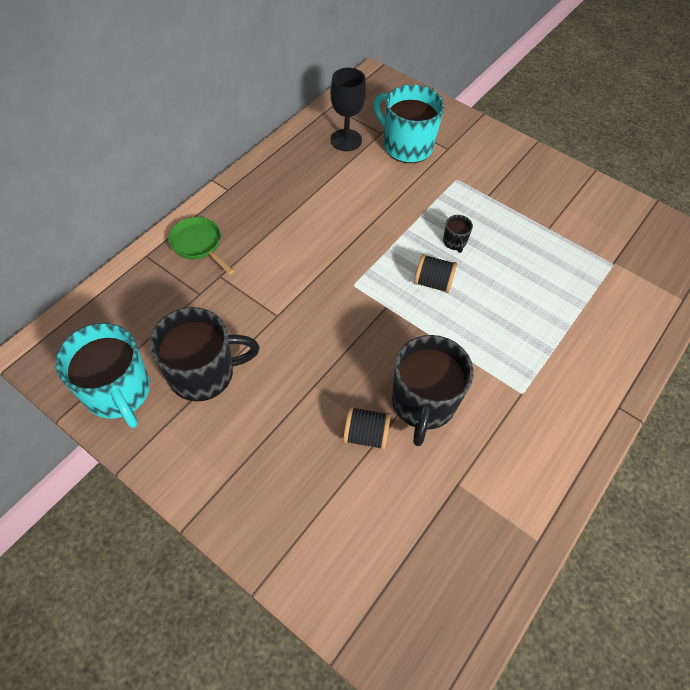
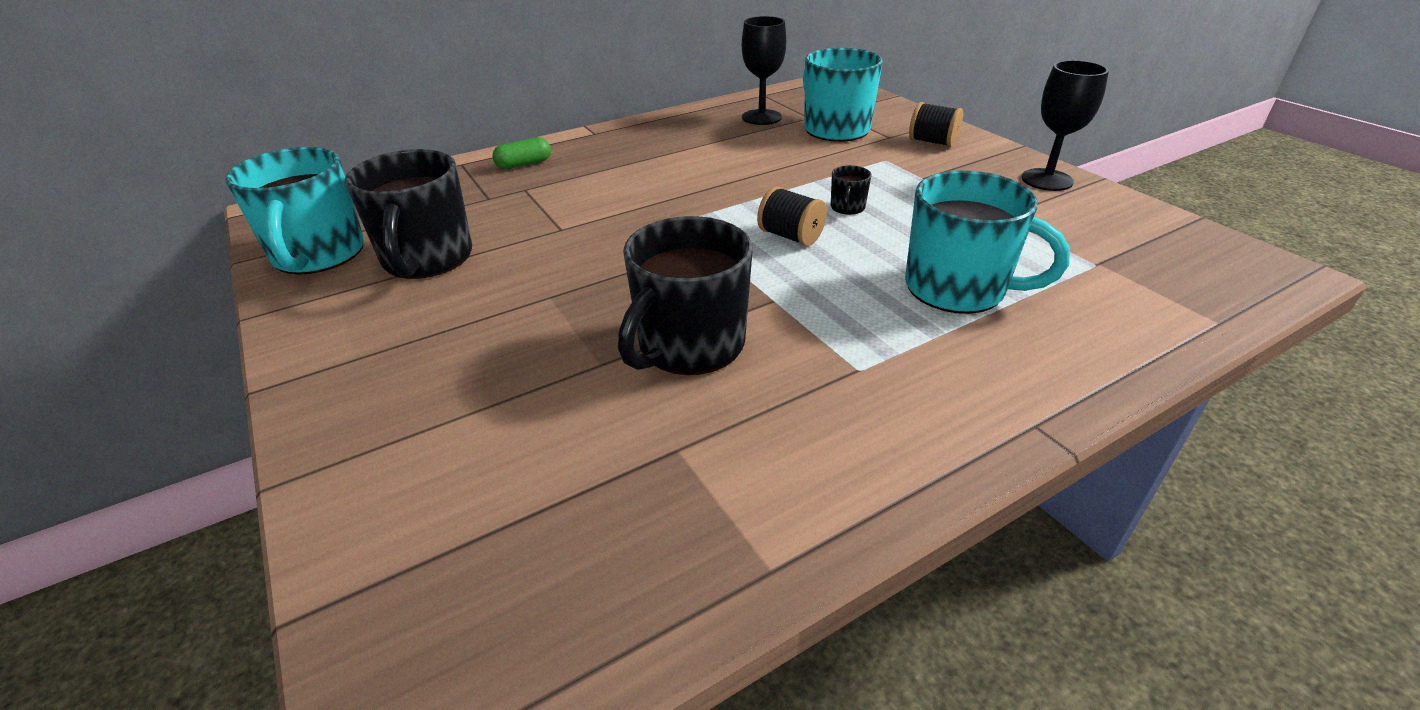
camera: 25 degrees right, 20 degrees down
(198, 244) = (524, 164): green pan -> green capsule
(204, 373) = (427, 259): black mug -> black mug turned 75 degrees clockwise
(365, 435) = (577, 359): black spool -> black spool (932, 142)
(548, 308) = (958, 289): none -> turquoise mug
(563, 180) = (1046, 180): none -> black goblet

